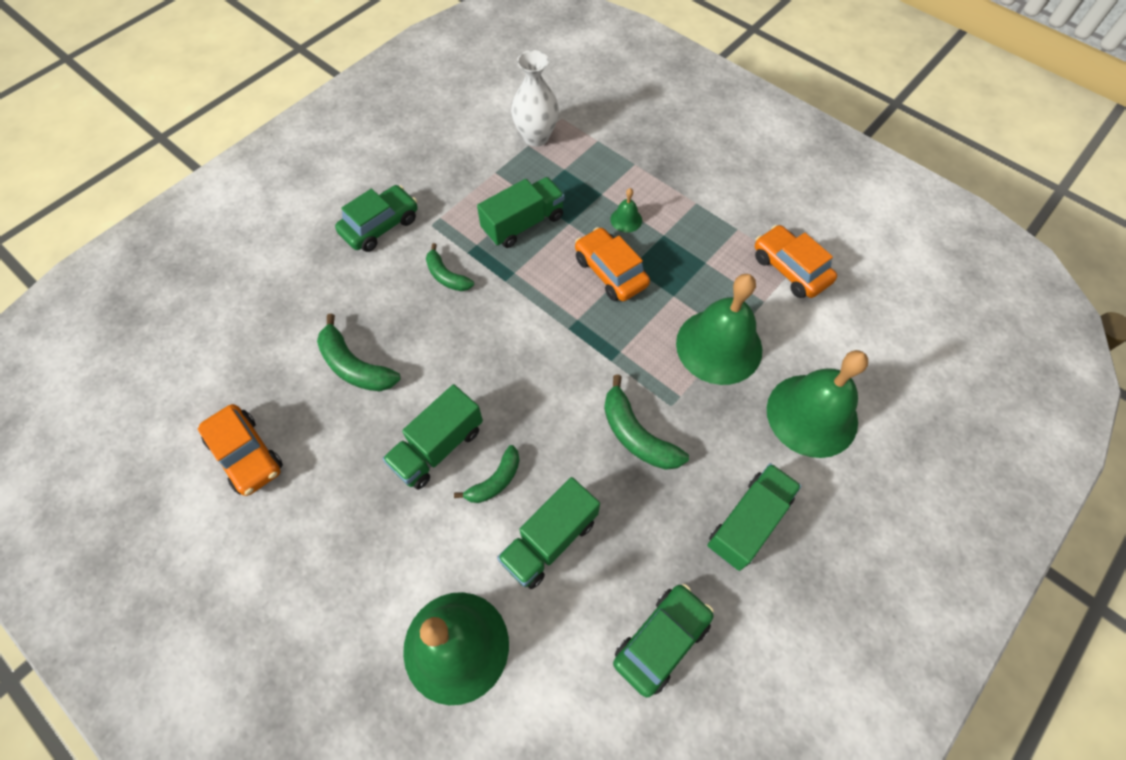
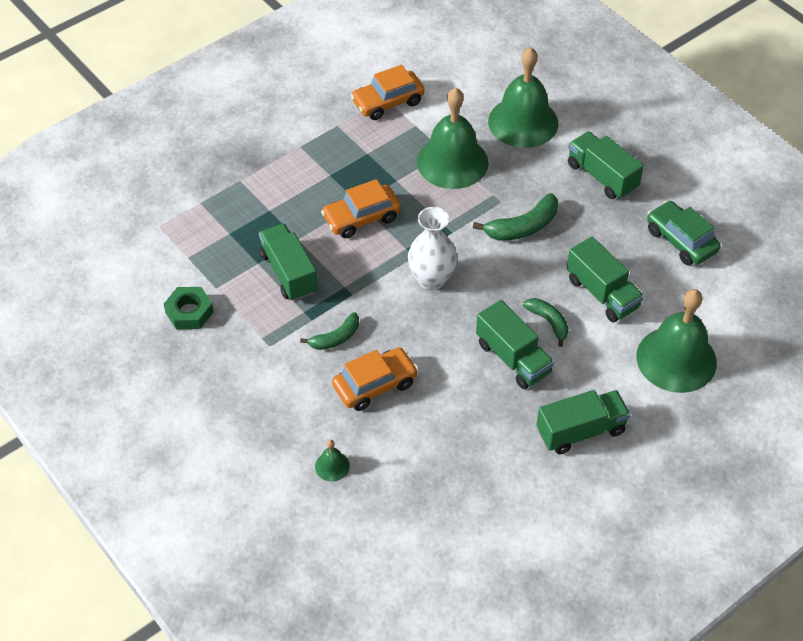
camera: 80 degrees left, 10 degrees down
(246, 455) = (498, 501): orange car -> orange car (375, 385)
(339, 534) = (581, 431): none -> green truck
(355, 366) = (421, 415): green banana -> none
(380, 226) = (258, 388): green car -> none
(463, 159) = (189, 312): none -> green nut
(536, 137) = (179, 249): white vase -> white vase (431, 279)
(626, 219) = (305, 197): green bell -> green bell (332, 466)

